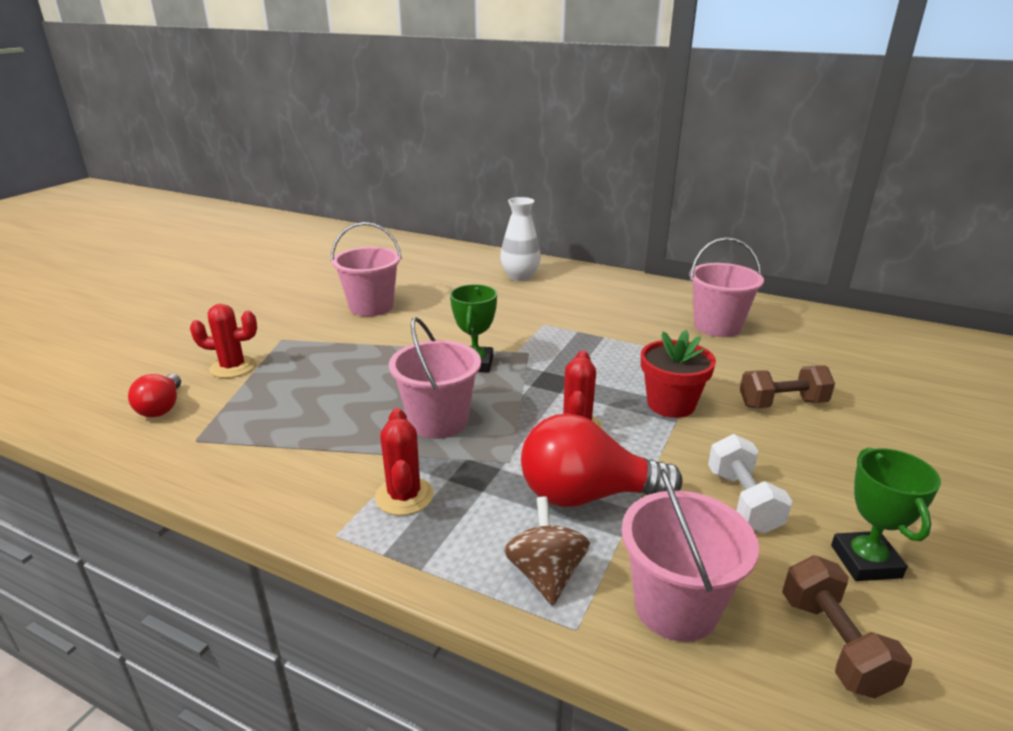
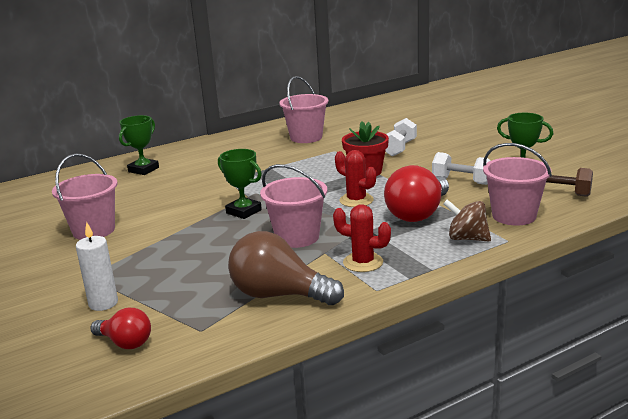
camera: 55 degrees left, 5 degrees down
(233, 367) = (103, 303): red cactus -> white candle
(289, 462) = (279, 295): none -> brown light bulb
(520, 277) = (143, 170): white vase -> green trophy
(782, 404) = (399, 148): brown dumbbell -> white dumbbell

